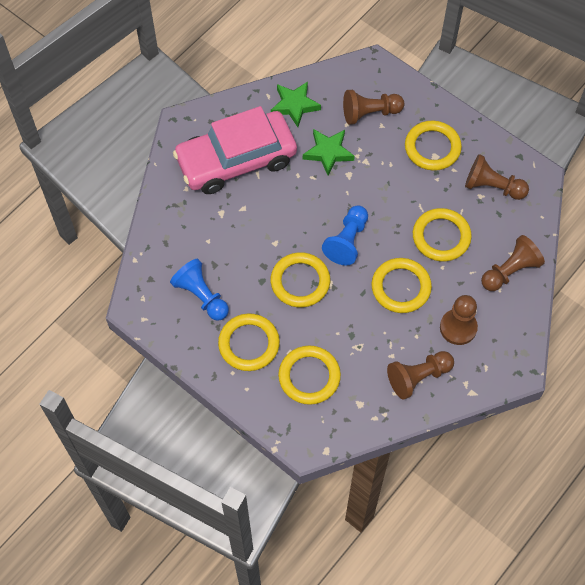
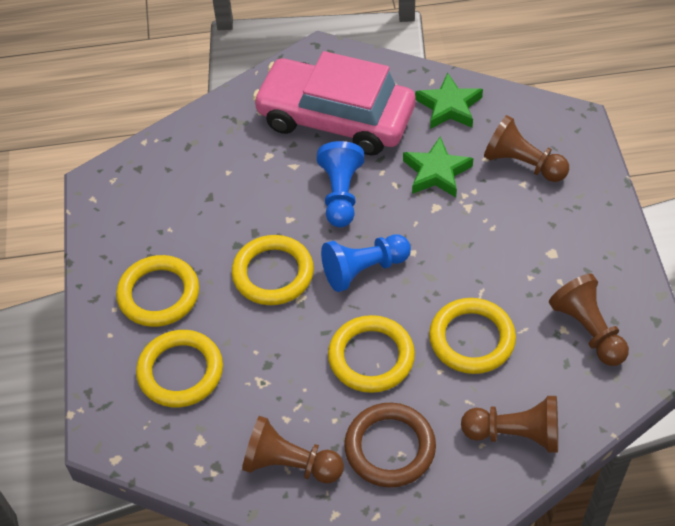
camera: 45 degrees right, 10 degrees down
(201, 296) = (166, 217): blue pawn -> blue pawn (340, 194)
(432, 148) = (558, 242): yellow ring -> none
(458, 327) = (390, 447): brown pawn -> brown ring

